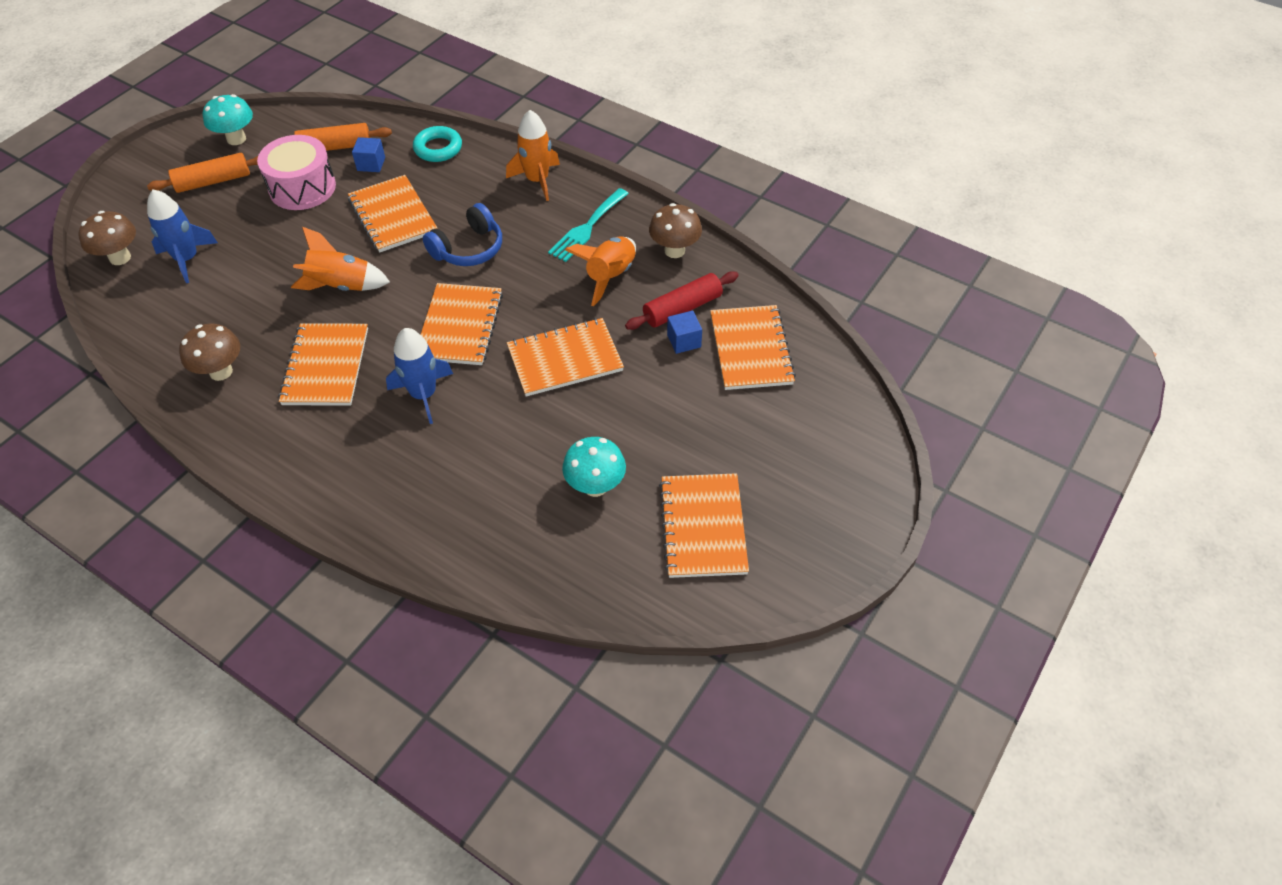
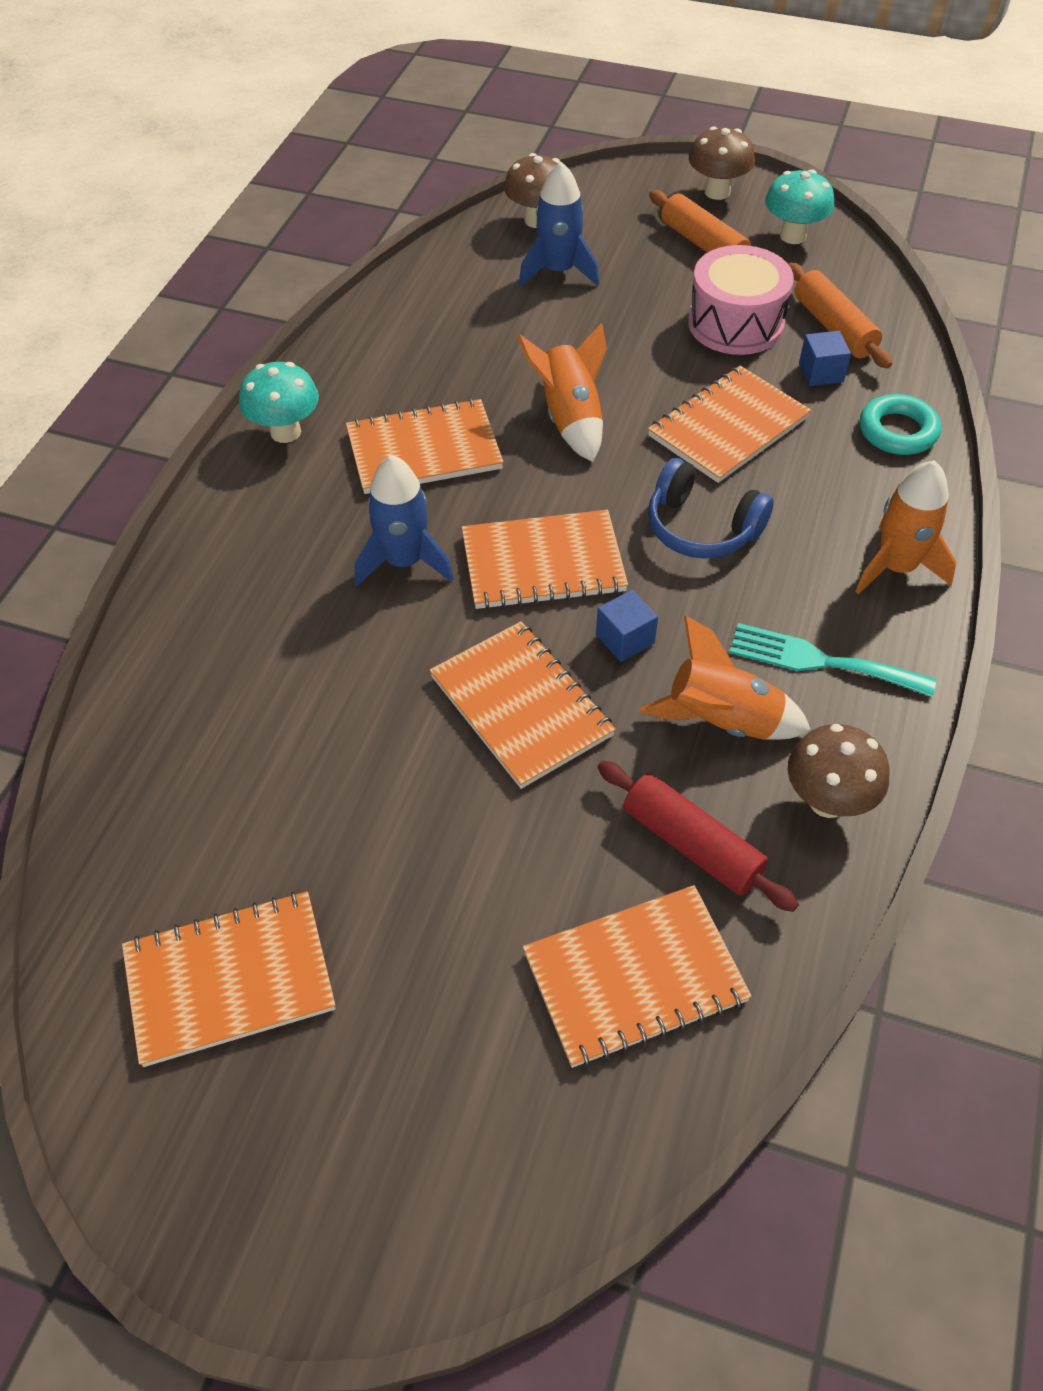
camera: 75 degrees right, 0 degrees up
(221, 371) = (387, 362): brown mushroom -> brown mushroom (717, 192)
(595, 486) = (283, 809): turquoise mushroom -> turquoise mushroom (285, 432)
(684, 341) = (617, 864): blue cube -> blue cube (625, 639)

